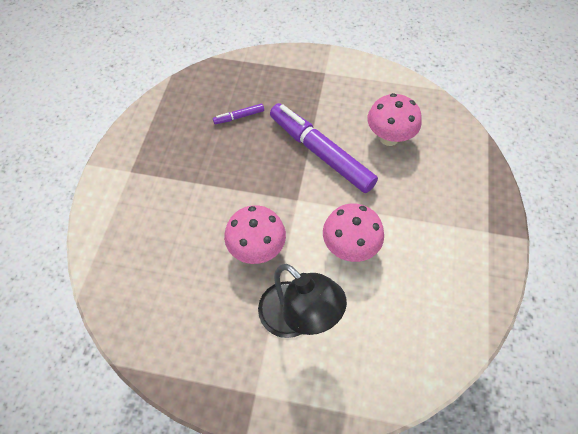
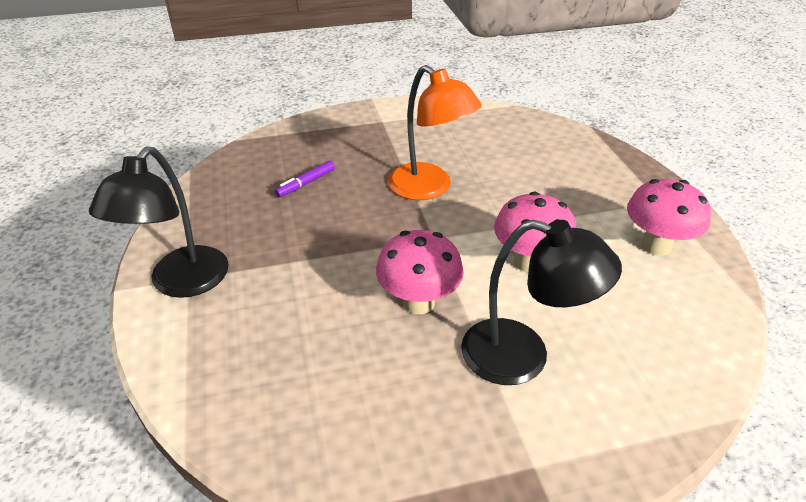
camera: 25 degrees left, 20 degrees down
(125, 174) = (181, 283): none -> black lamp
(321, 153) = (429, 188): purple marker -> orange lamp
(389, 138) = (494, 155): pink mushroom -> pink mushroom (656, 246)

